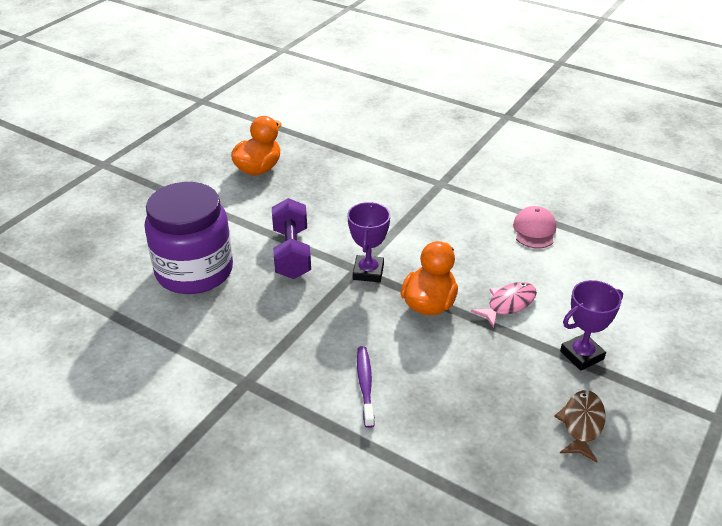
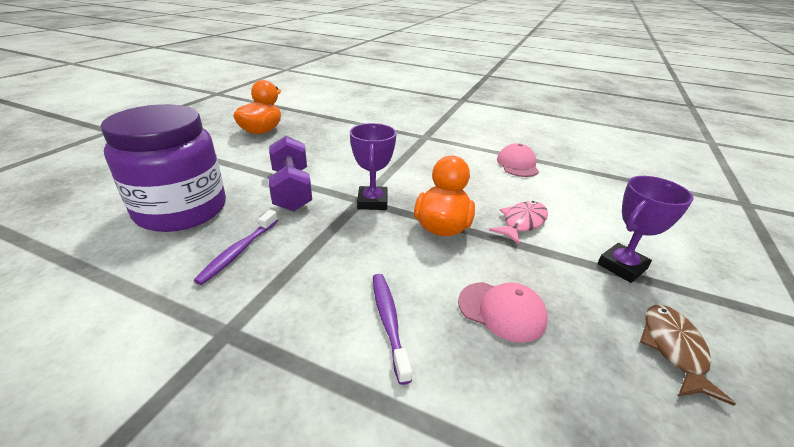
camera: 10 degrees left, 5 degrees down
(248, 317) = (238, 251): none -> purple toothbrush
(457, 384) = (502, 311): none -> pink cap

